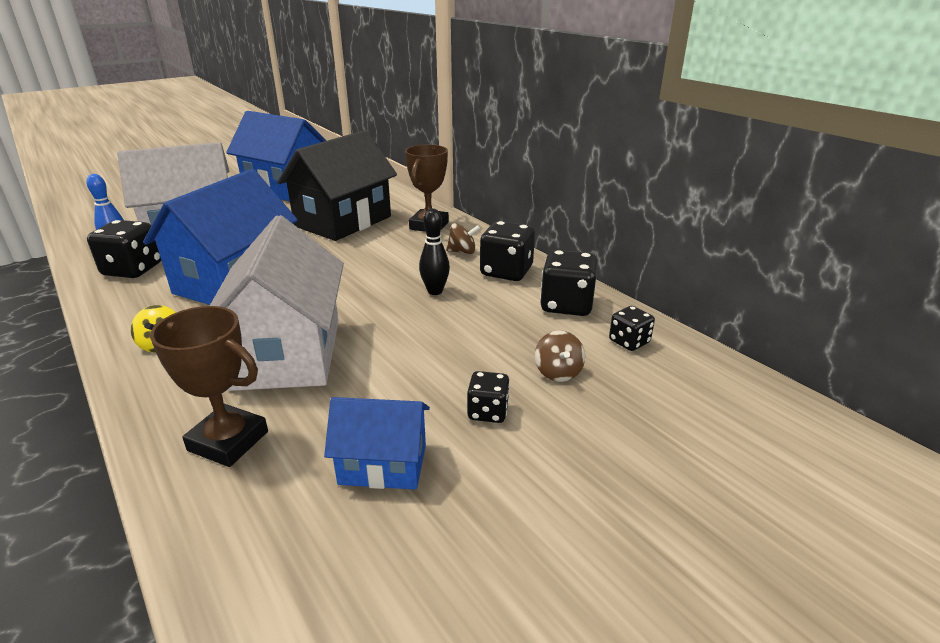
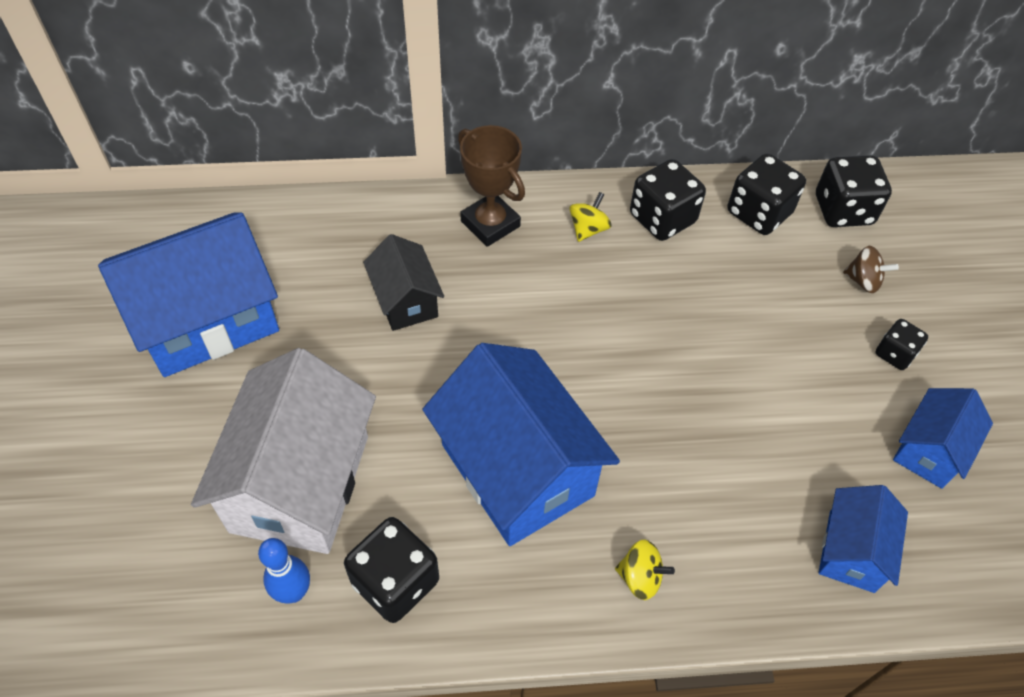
camera: 60 degrees left, 25 degrees up
(228, 441) = (851, 551): brown trophy -> blue house
(288, 353) = (725, 464): white house -> none
(343, 221) = (406, 300): black house -> black house, size x0.53
(435, 291) = (668, 295): black bowling pin -> none
(462, 252) = (588, 229): brown spinning top -> yellow spinning top
(629, 342) = (843, 210): black dice -> black dice, size x1.72

